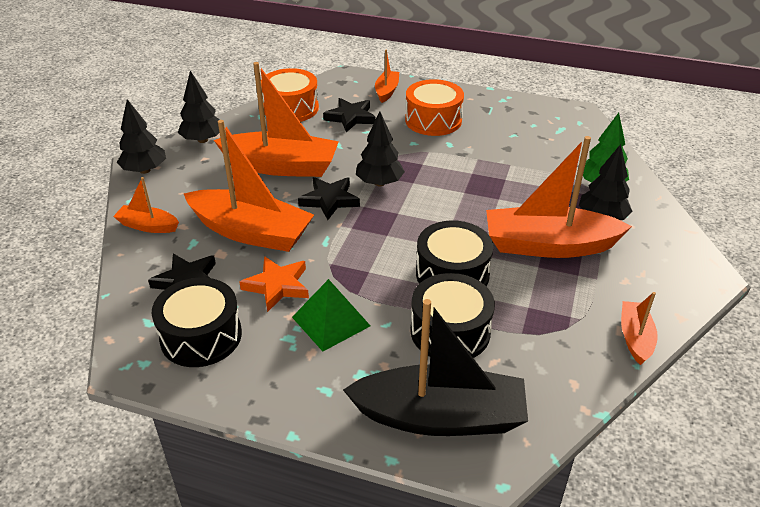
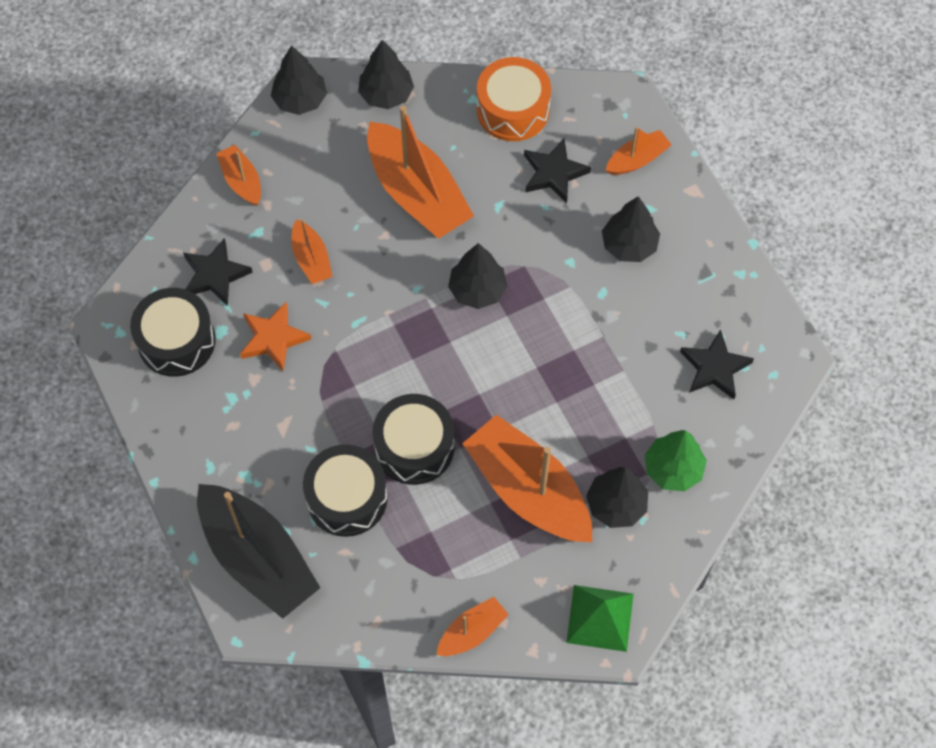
camera: 45 degrees right, 25 degrees up
(251, 232) = (311, 259): orange boat -> orange boat, size x0.49
(329, 200) = (411, 275): black star -> black star (714, 368)
(331, 321) = (275, 409): green pyramid -> green pyramid (600, 618)
(433, 120) = (629, 245): orange drum -> black tree

